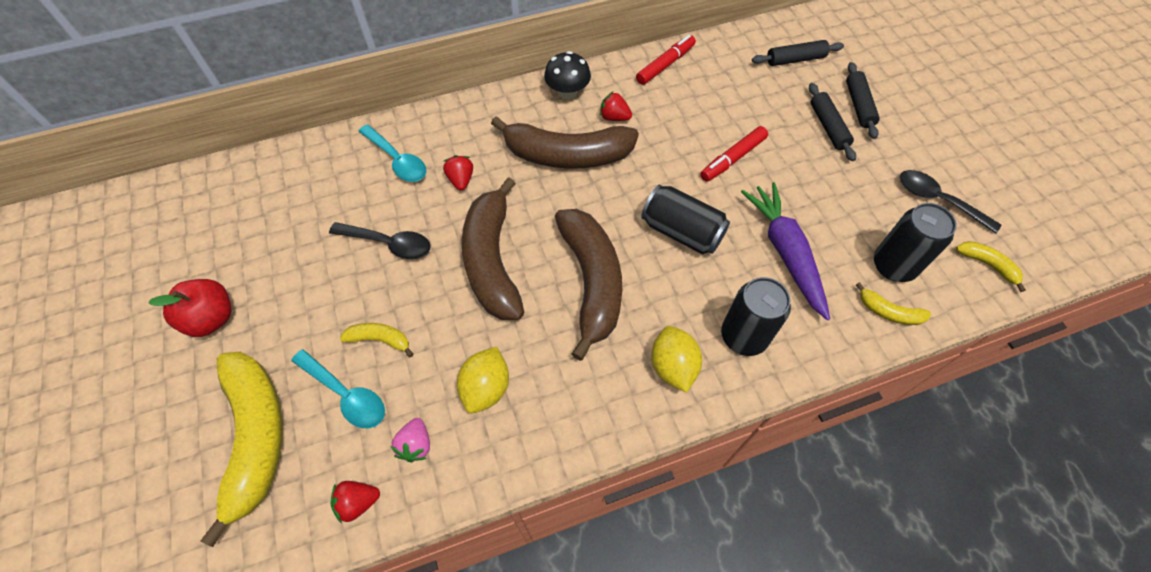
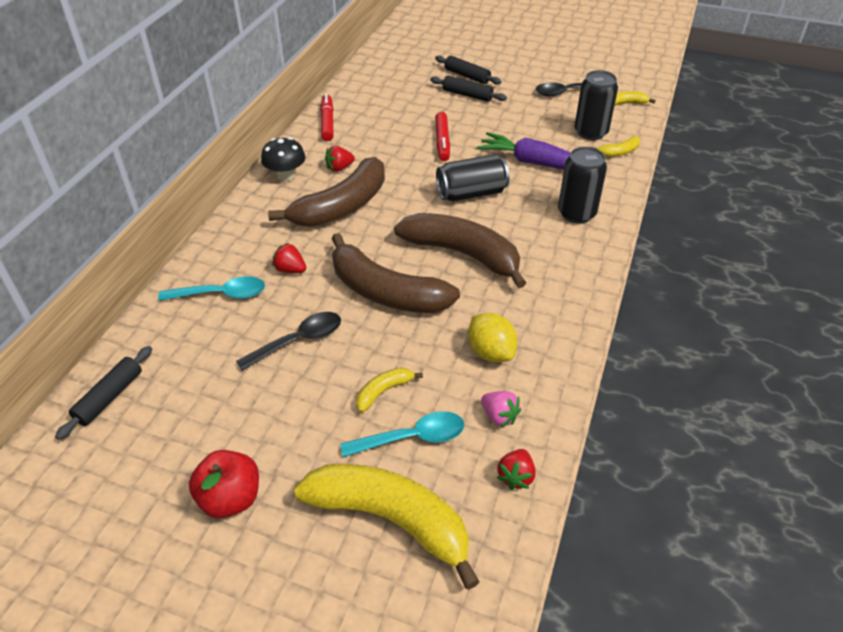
camera: 50 degrees left, 15 degrees down
(673, 366) = (567, 254): yellow lemon -> none
(795, 59) = (400, 75): black rolling pin -> black rolling pin (109, 397)

